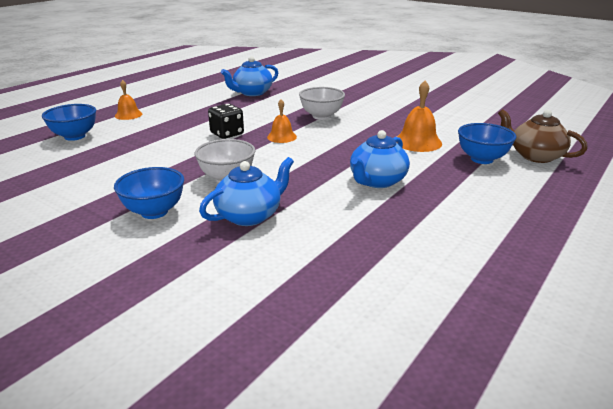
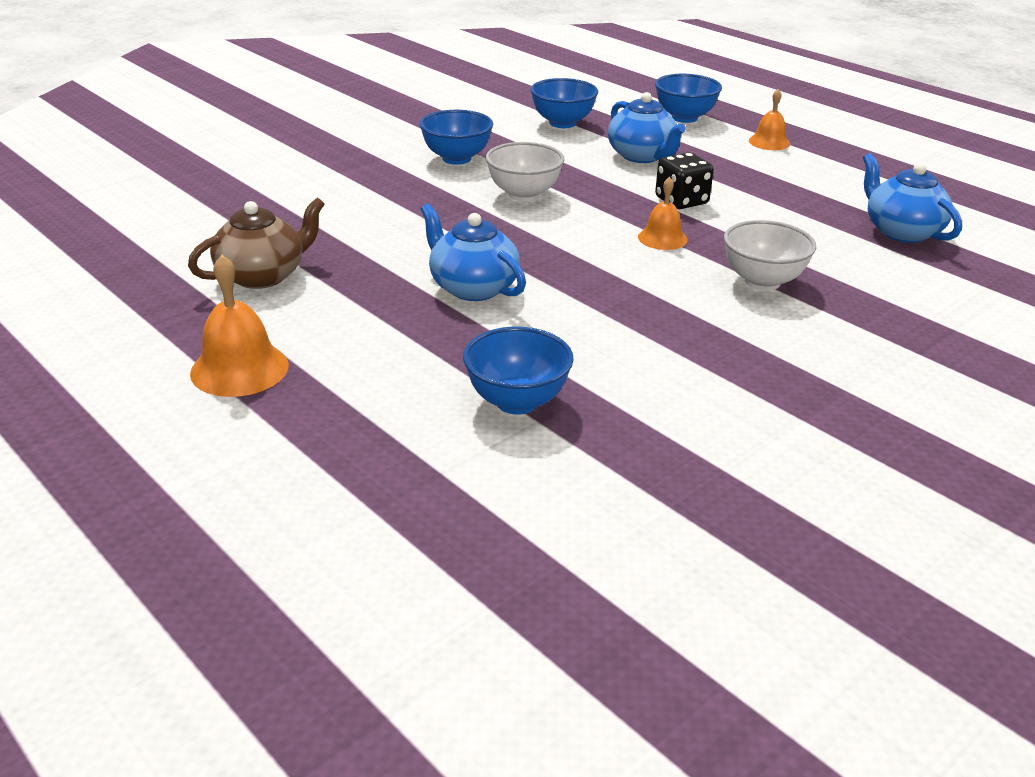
camera: 100 degrees right, 5 degrees up
(74, 176) = (562, 123): none -> blue bowl
(249, 215) = (422, 201): blue teapot -> blue teapot (642, 156)
(418, 142) = (615, 354): orange bell -> orange bell (239, 369)
(535, 156) = (510, 472): brown teapot -> brown teapot (262, 275)

